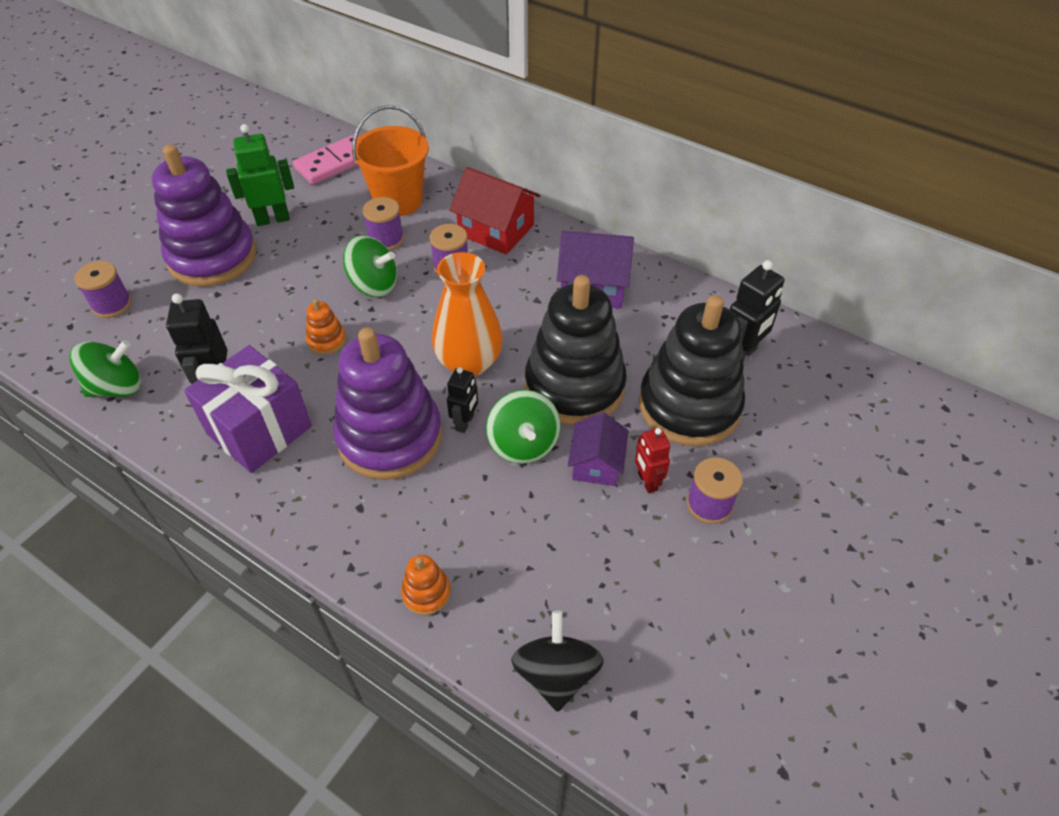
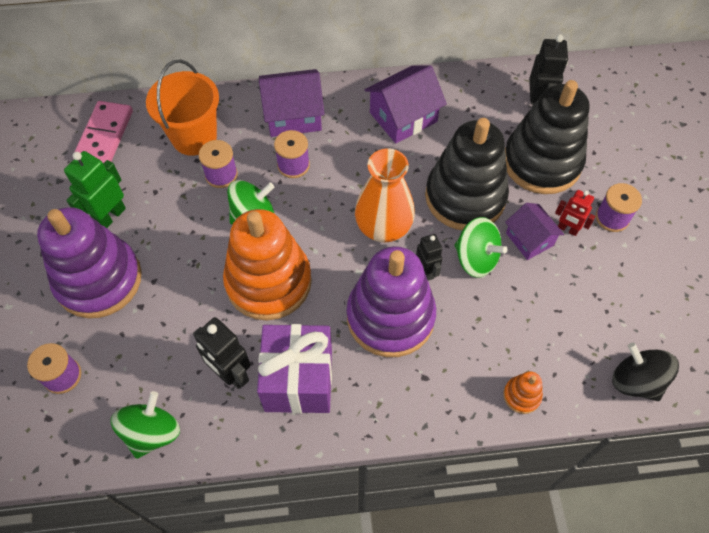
camera: 40 degrees left, 10 degrees up
(326, 340) = (268, 282): orange stacking toy -> orange stacking toy, size x2.47
(496, 230) = (293, 115): red house -> purple house

